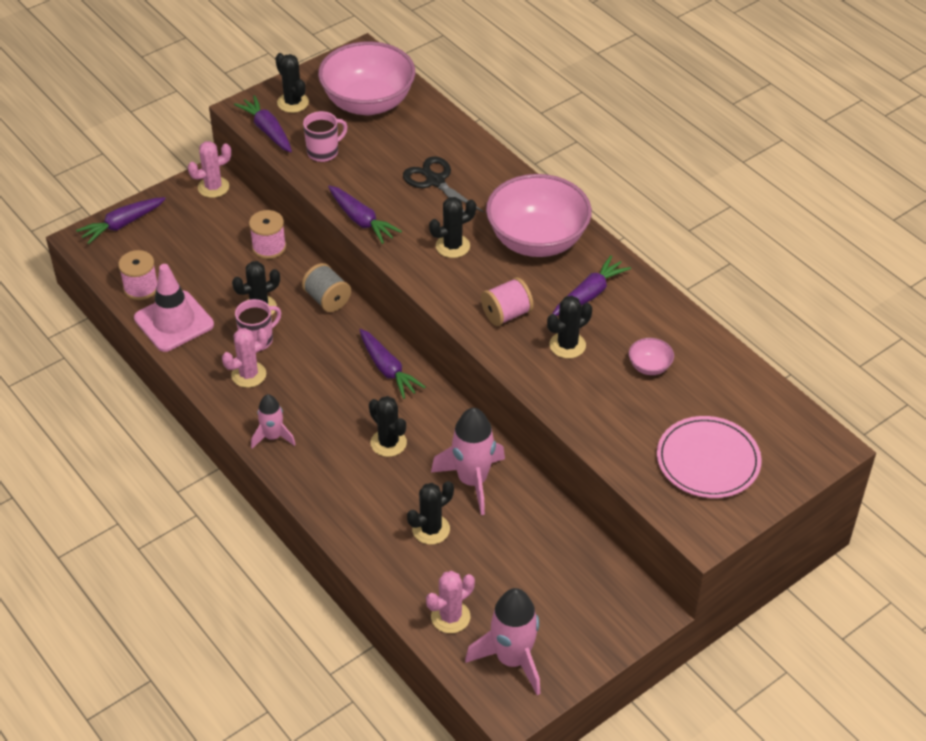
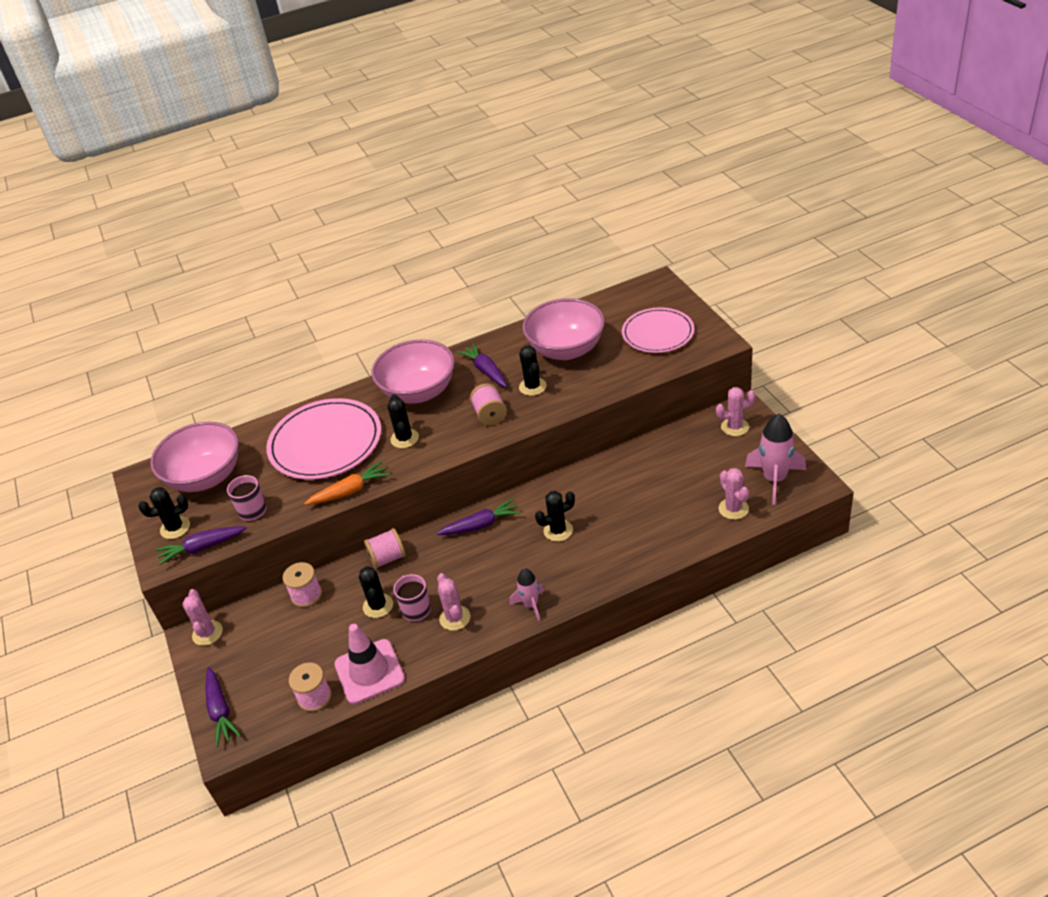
camera: 70 degrees left, 5 degrees down
(327, 299) = (387, 558): grey spool -> pink spool
(361, 220) = (350, 491): purple carrot -> orange carrot
(431, 529) = (650, 512): black cactus -> none
(435, 181) = (325, 443): black scissors -> pink plate
(472, 481) = (608, 485): pink rocket -> none
(608, 606) = (735, 427): none -> pink cactus
(649, 367) = (566, 349): pink bowl -> pink bowl, size x2.45

